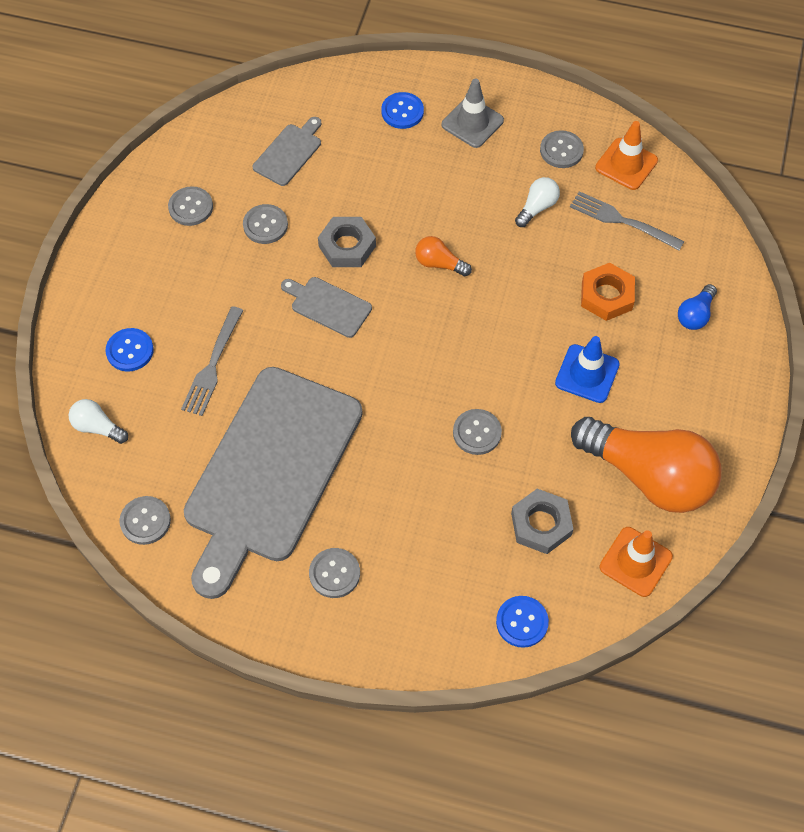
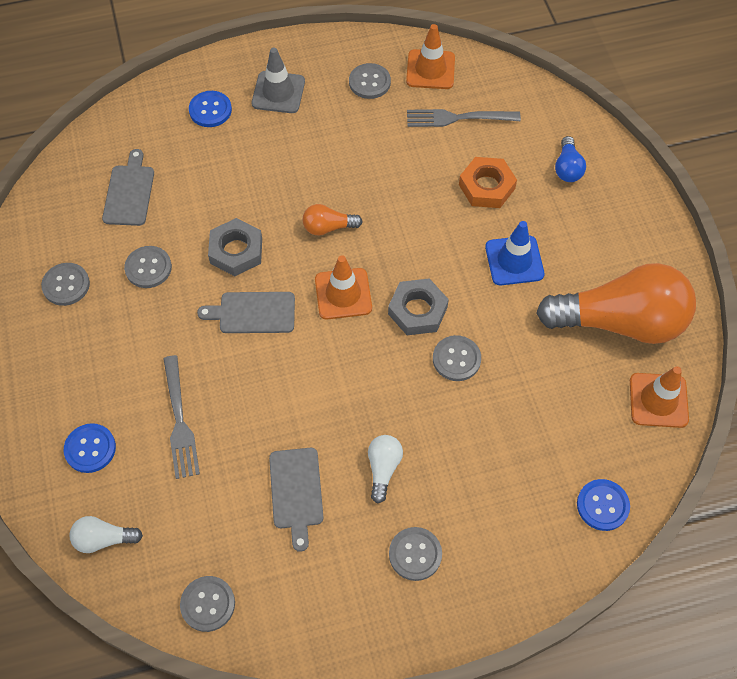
camera: 30 degrees left, 0 degrees up
(270, 471) = (296, 492): grey cutting board -> grey cutting board, size x0.40
(415, 327) = (343, 294): none -> orange traffic cone
(537, 207) = (380, 139): white light bulb -> white light bulb (383, 468)
(541, 524) = (562, 410): grey nut -> grey nut (417, 310)

